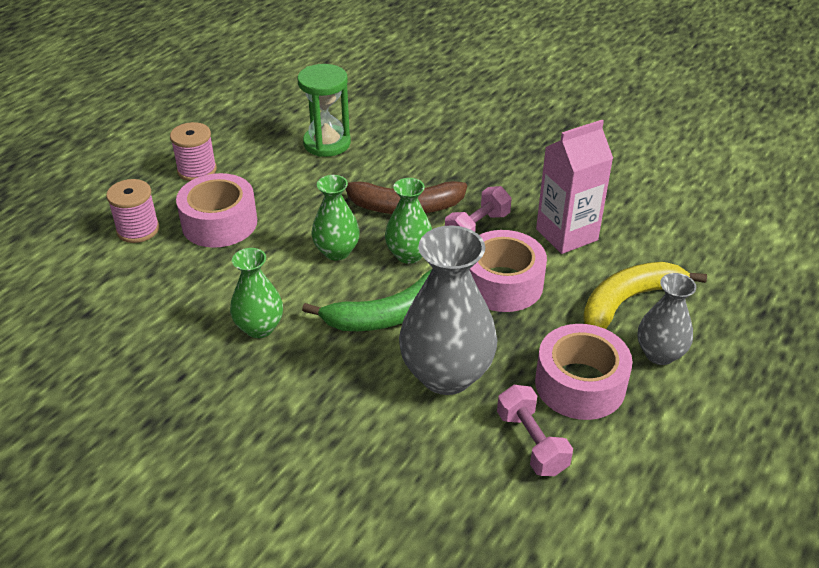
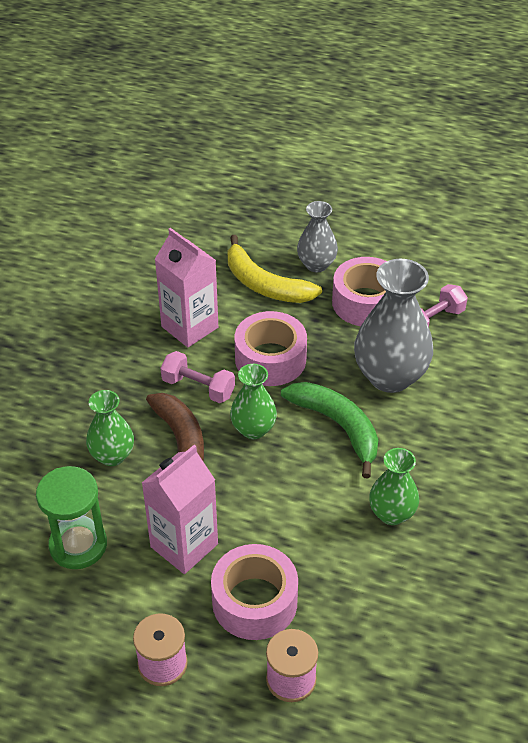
camera: 105 degrees left, 5 degrees up
(297, 194) = (184, 545): none -> pink carton
(336, 251) = (267, 485): green vase -> green vase (112, 456)

